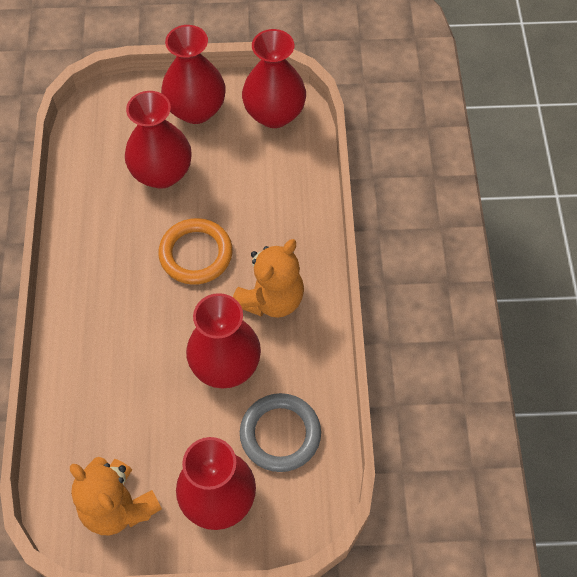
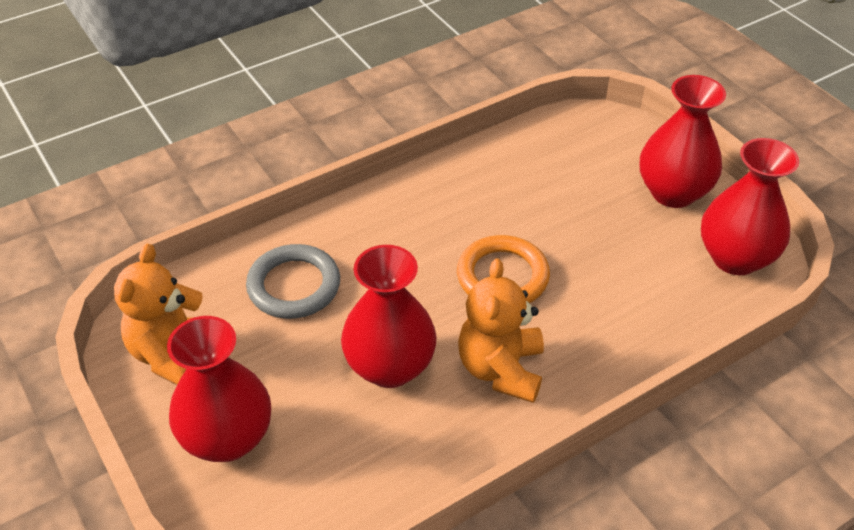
camera: 60 degrees right, 15 degrees down
(162, 173) = (572, 203): red vase -> none
(271, 299) = (501, 369): orange teddy bear -> orange teddy bear turned 90 degrees clockwise
(280, 434) = (339, 460): grey ring -> grey ring (294, 286)

